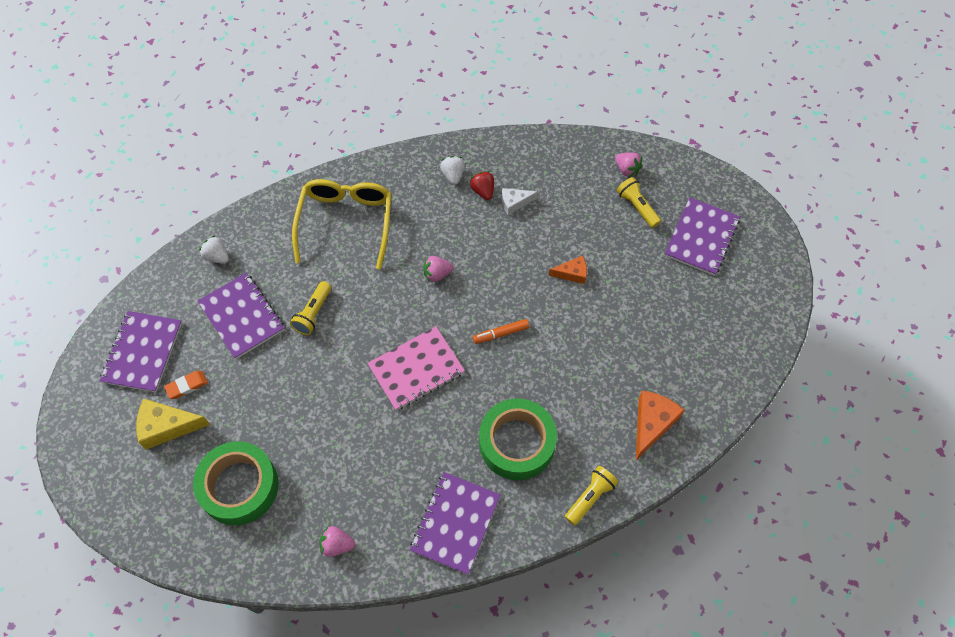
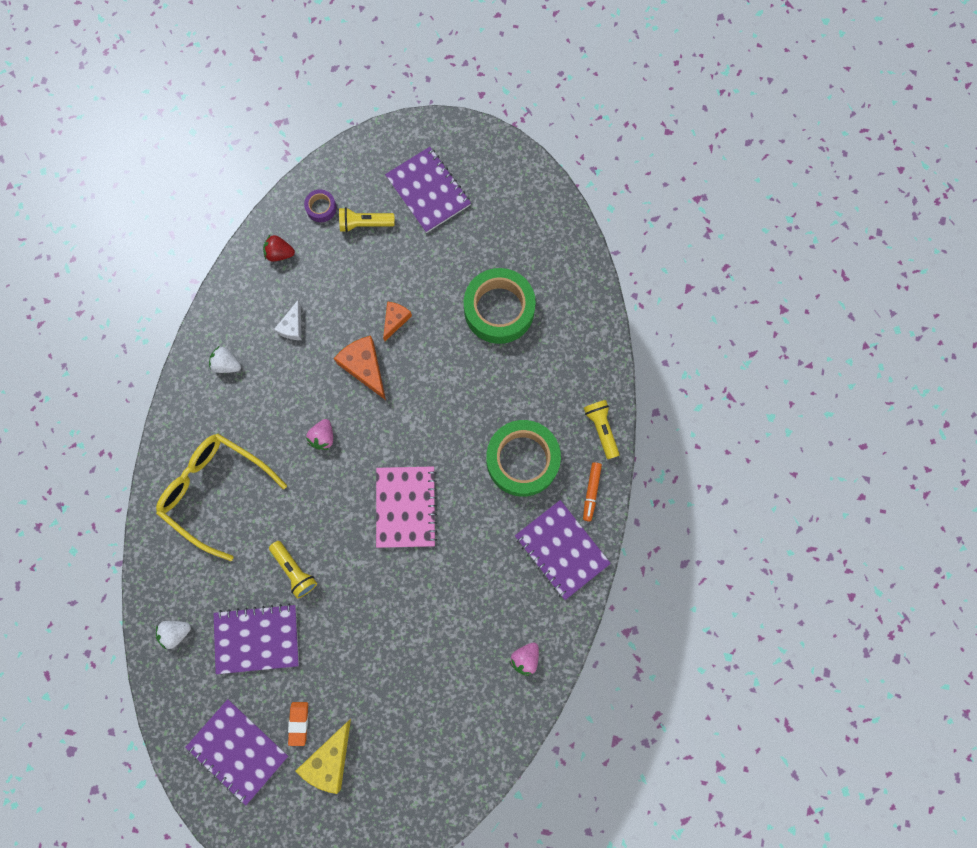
camera: 60 degrees left, 15 degrees up
(239, 486) = (425, 718): green tape -> green tape (499, 310)
(483, 191) = (261, 347): red strawberry -> red strawberry (279, 253)
(500, 334) = (416, 415): orange marker -> orange marker (591, 492)
(627, 169) = (321, 208): pink strawberry -> purple tape
(652, 424) = (569, 342): orange cheese -> orange cheese (364, 367)

